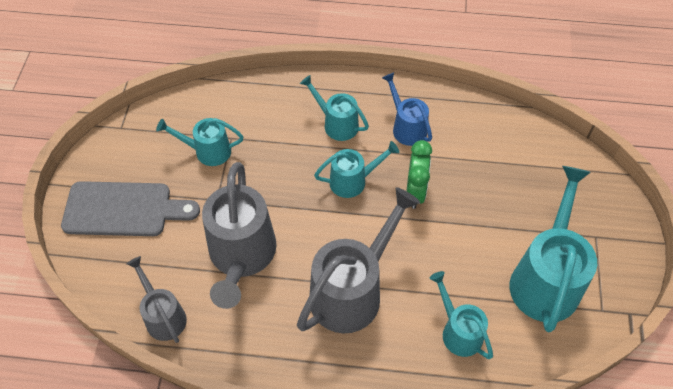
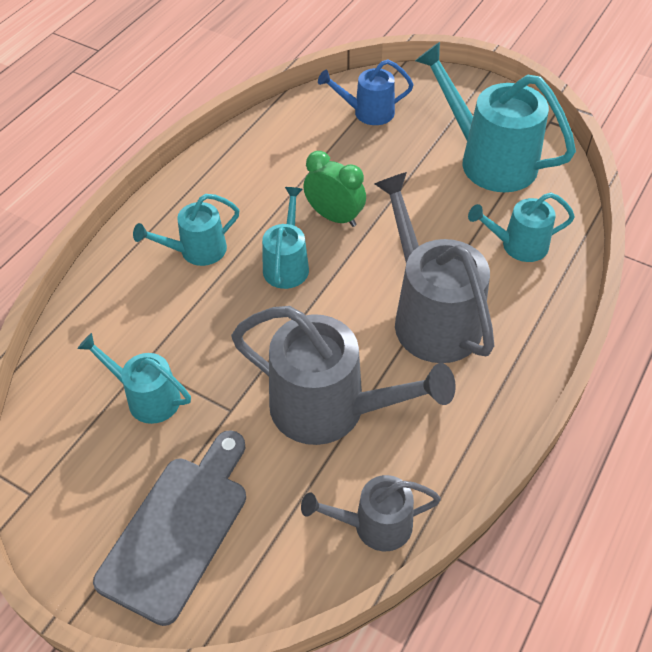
camera: 65 degrees left, 5 degrees down
(207, 151) = (146, 397): turquoise watering can -> turquoise watering can turned 90 degrees clockwise
(406, 127) = (244, 192): blue watering can -> blue watering can (367, 112)

